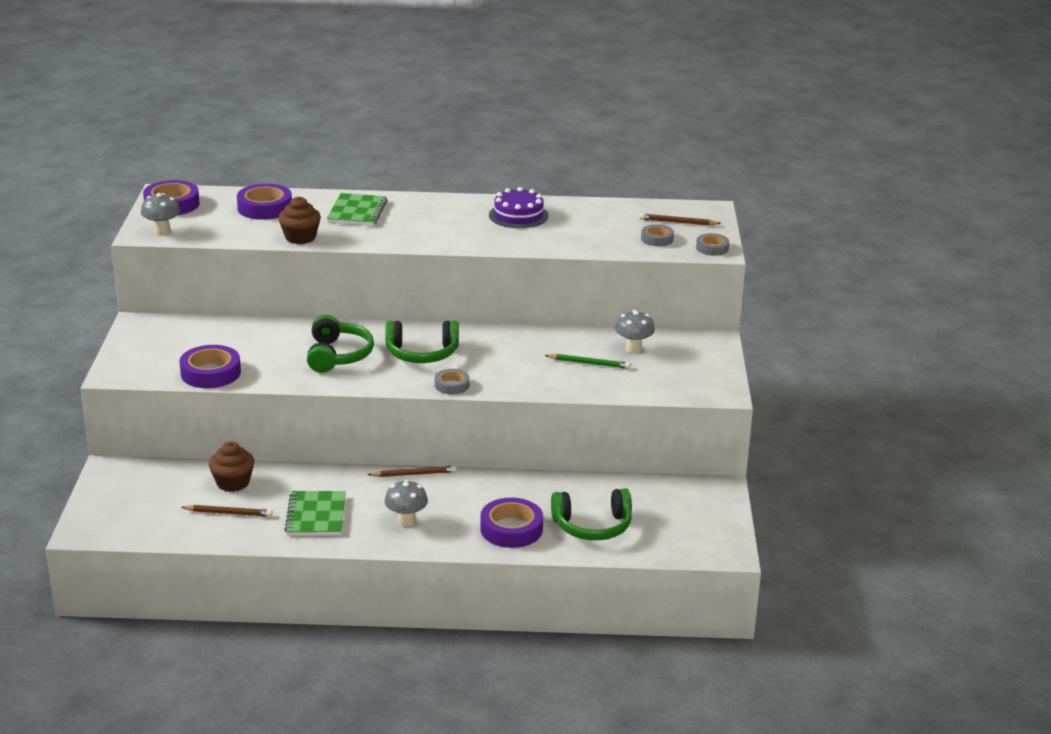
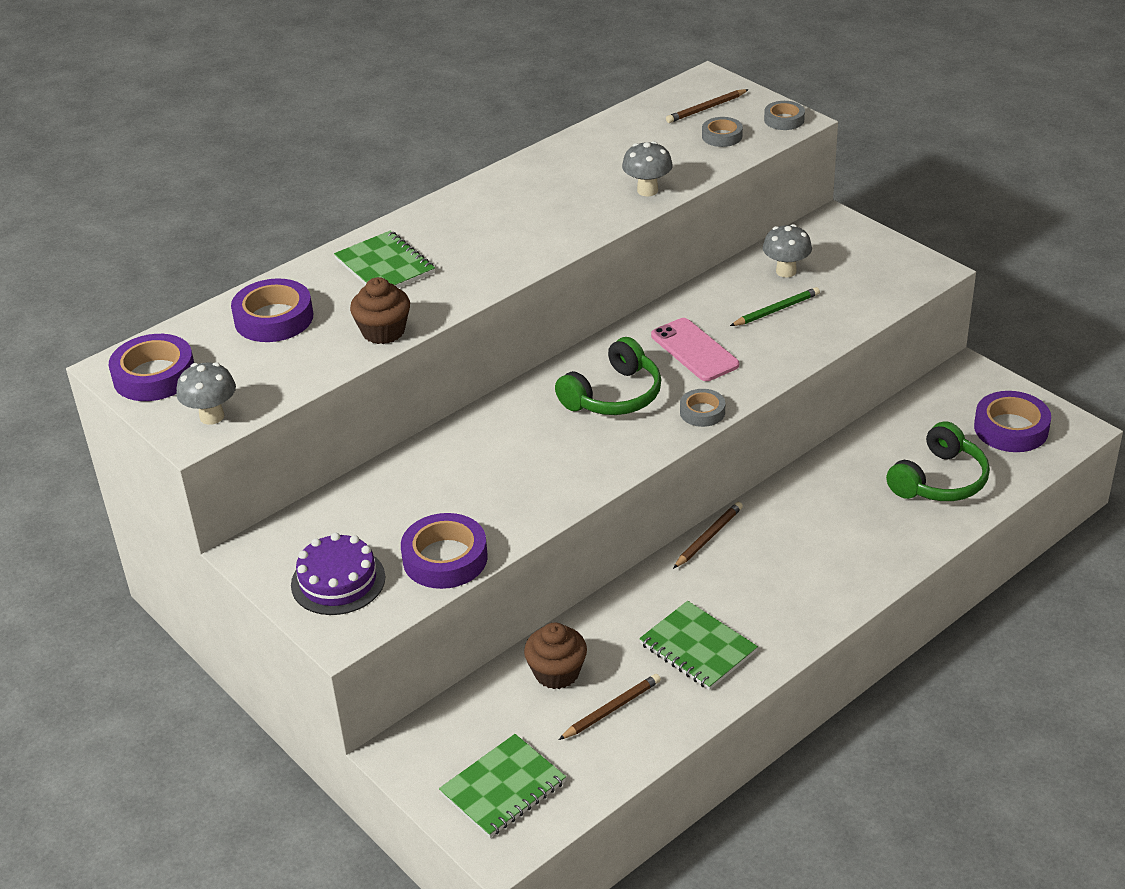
camera: 40 degrees left, 10 degrees up
(125, 510) = (503, 788): none -> green notebook
(338, 355) = (538, 451): green headphones -> none
(406, 521) = (786, 592): grey mushroom -> grey mushroom (647, 190)
(505, 357) = (694, 350): none -> pink phone
(511, 529) = (883, 532): purple tape -> purple tape (1011, 428)
(518, 215) = (552, 180): purple cake -> purple cake (338, 581)

